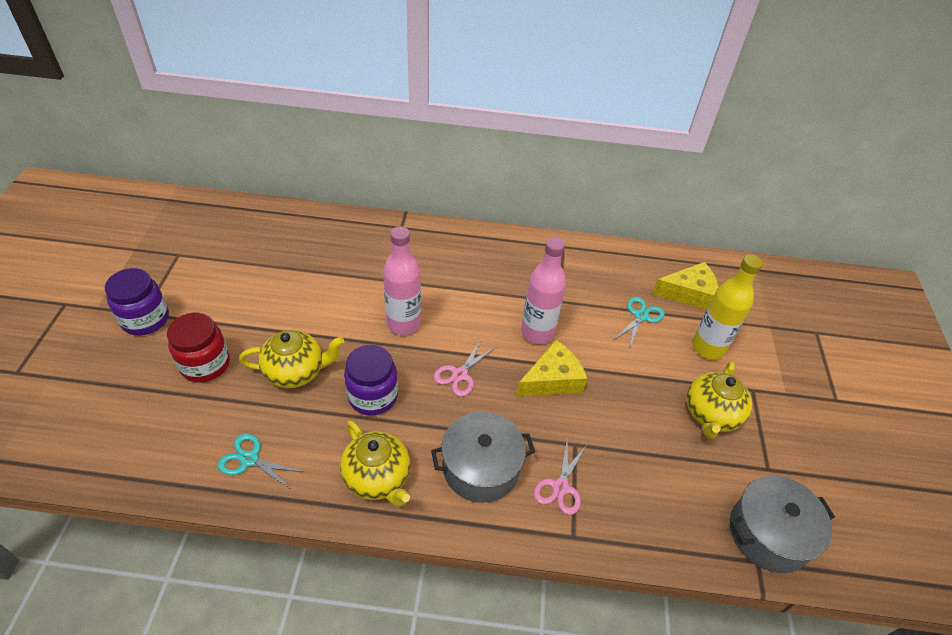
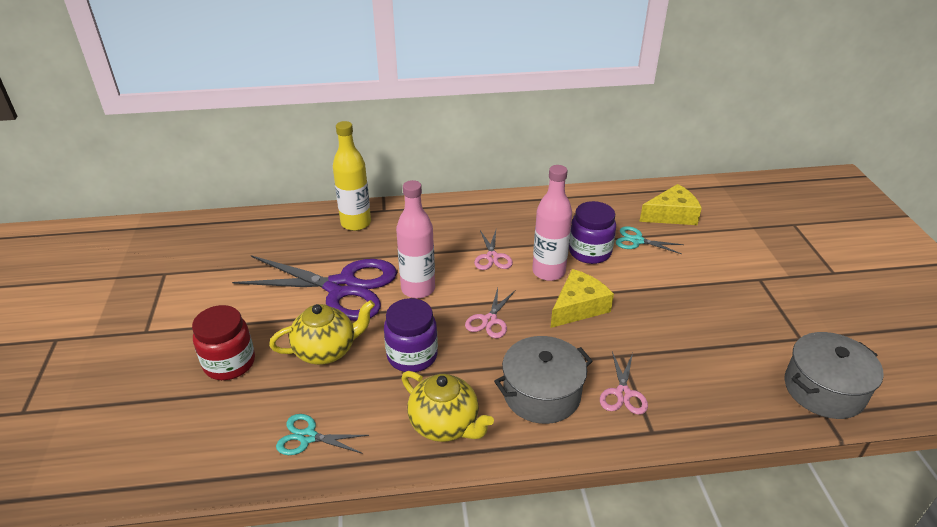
camera: 10 degrees left, 10 degrees down
(145, 319) = (150, 336): purple jar -> purple jar (589, 252)
(332, 306) = (341, 288): none -> purple scissors
(487, 303) = (492, 257): none -> pink scissors
(641, 316) = (637, 241): turquoise scissors -> turquoise scissors turned 90 degrees counterclockwise
(708, 347) = (706, 254): yellow bottle -> yellow bottle (356, 223)
(711, 415) = (732, 306): yellow teapot -> none

